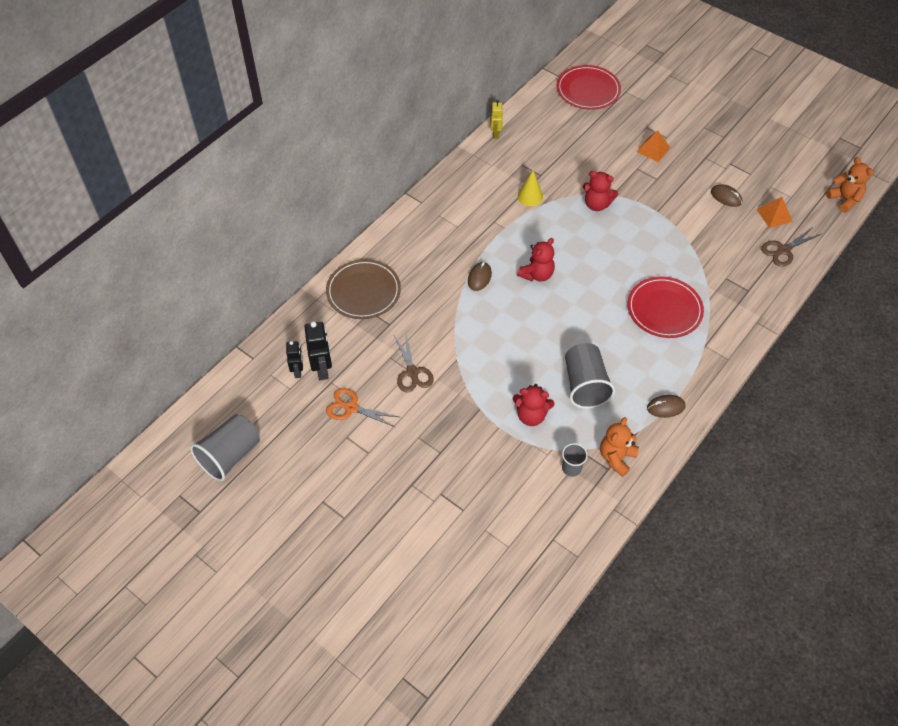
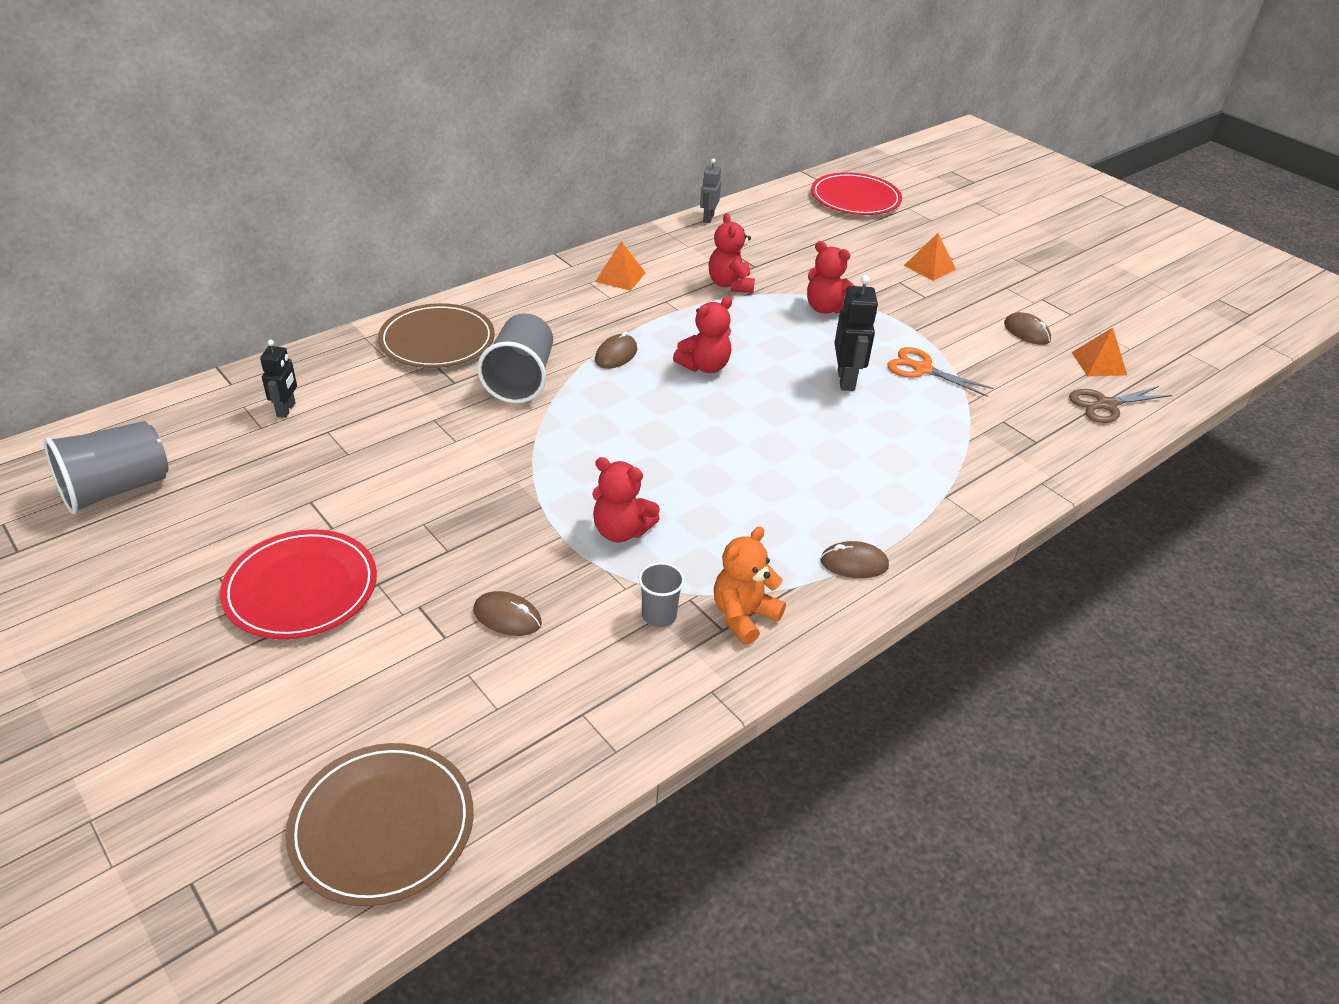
camera: 10 degrees right, 15 degrees down
(322, 369) = (324, 414): black robot -> black robot (846, 380)
(351, 408) = (339, 467): orange scissors -> orange scissors (922, 369)
(412, 372) = (458, 442): brown scissors -> none
(457, 206) = (620, 277): none -> orange pyramid
(480, 626) = (382, 826): none -> brown plate
(491, 489) = (507, 617): none -> brown mouse
(495, 134) = (708, 218): yellow robot -> grey robot
(530, 196) = (730, 284): yellow cone -> red teddy bear
(585, 385) = (726, 509): grey cup -> grey cup (520, 379)
(664, 309) = (891, 440): red plate -> red plate (301, 588)
(844, 199) = (1216, 365): orange teddy bear -> none

